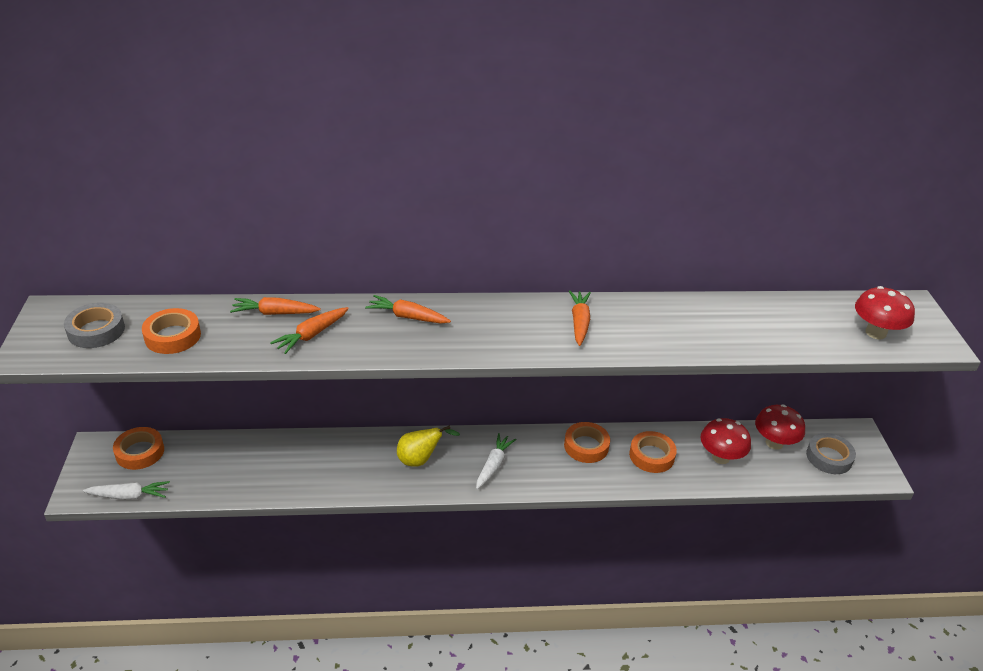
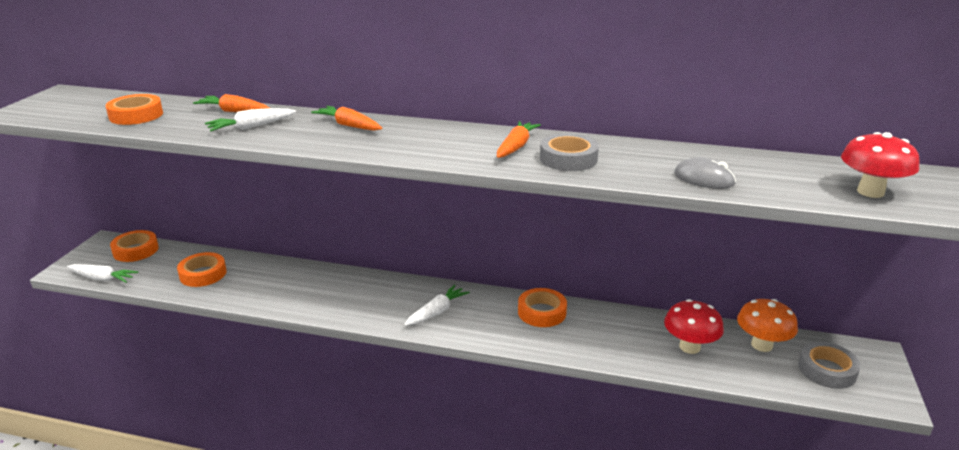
camera: 20 degrees right, 10 degrees down
(96, 330) = (82, 106): grey tape -> grey tape (568, 159)
(312, 335) = (251, 127): orange carrot -> white carrot
(420, 460) = (368, 295): yellow pear -> none
(651, 456) = (609, 332): orange tape -> orange tape (203, 274)
(751, 339) = (704, 178): none -> grey mouse
(774, 443) = (761, 345): red mushroom -> orange mushroom

